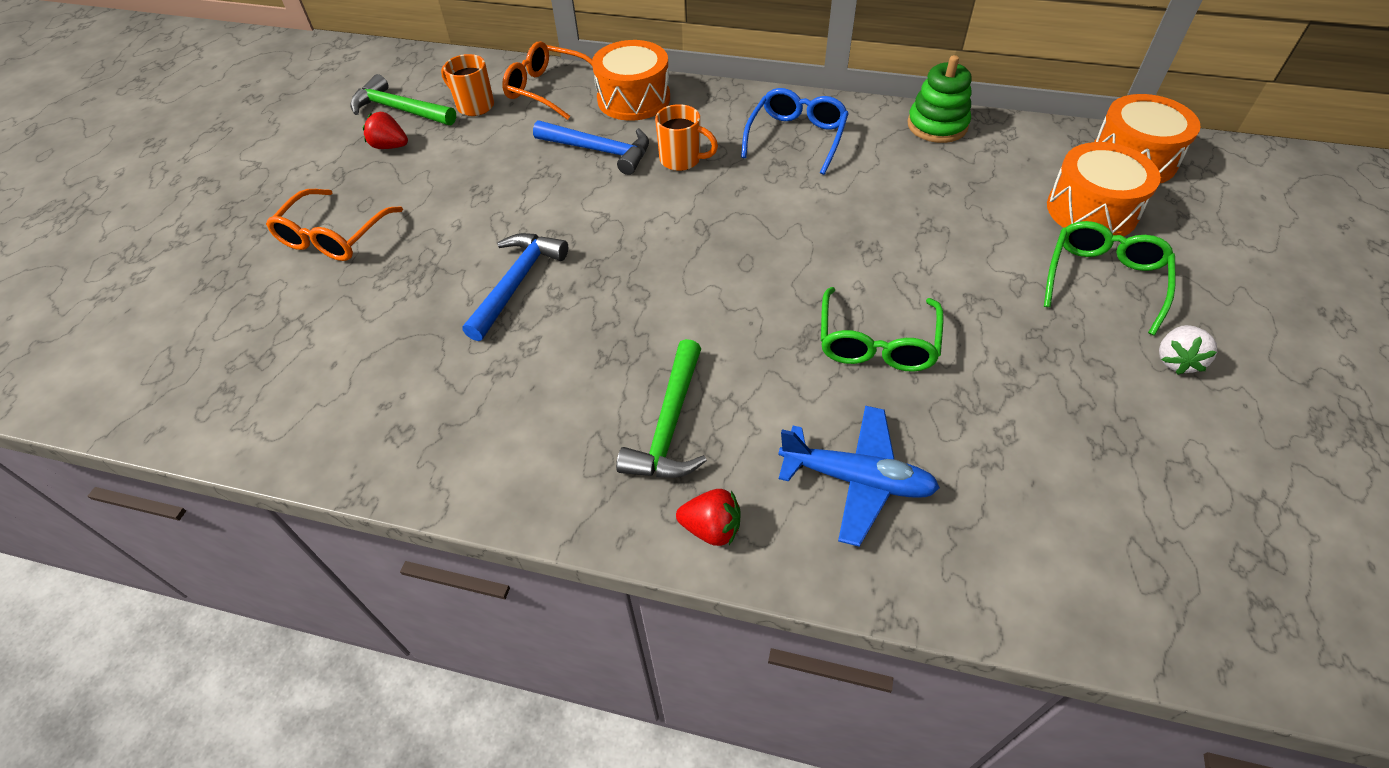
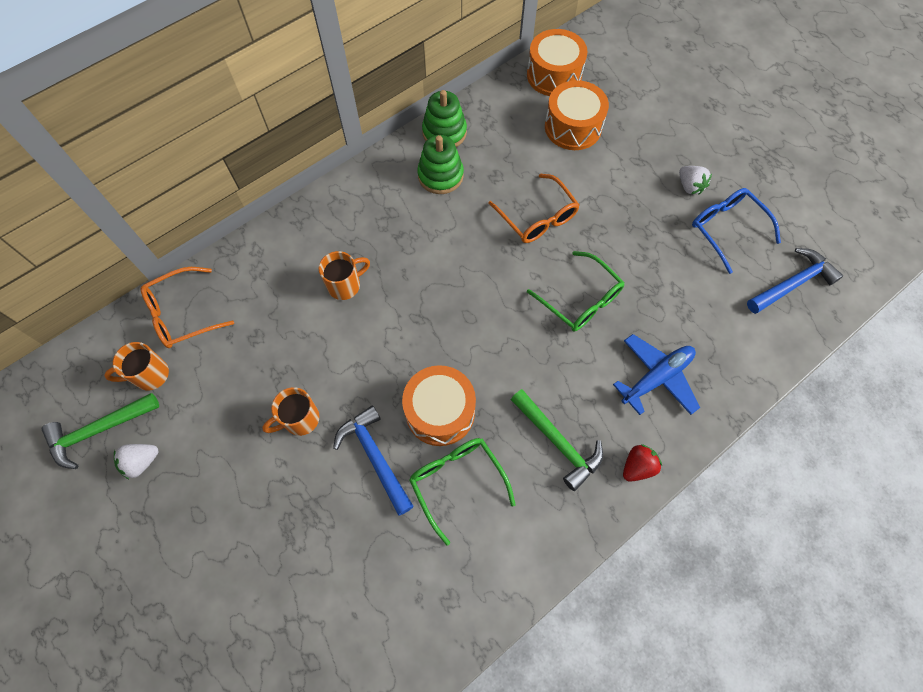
camera: 55 degrees left, 15 degrees up
(334, 236) = (216, 555): orange glasses -> orange glasses (537, 217)
(390, 146) = (141, 462): red strawberry -> white strawberry
(511, 211) = (300, 419): none -> orange mug
(600, 151) = (288, 326): blue hammer -> blue hammer (793, 283)
(633, 99) = (251, 268): orange drum -> orange drum (440, 412)
(796, 137) = (385, 208): blue glasses -> blue glasses (727, 229)
(884, 151) = (440, 175): none -> green stacking toy
(1103, 280) = (621, 167): green glasses -> green glasses (457, 482)

